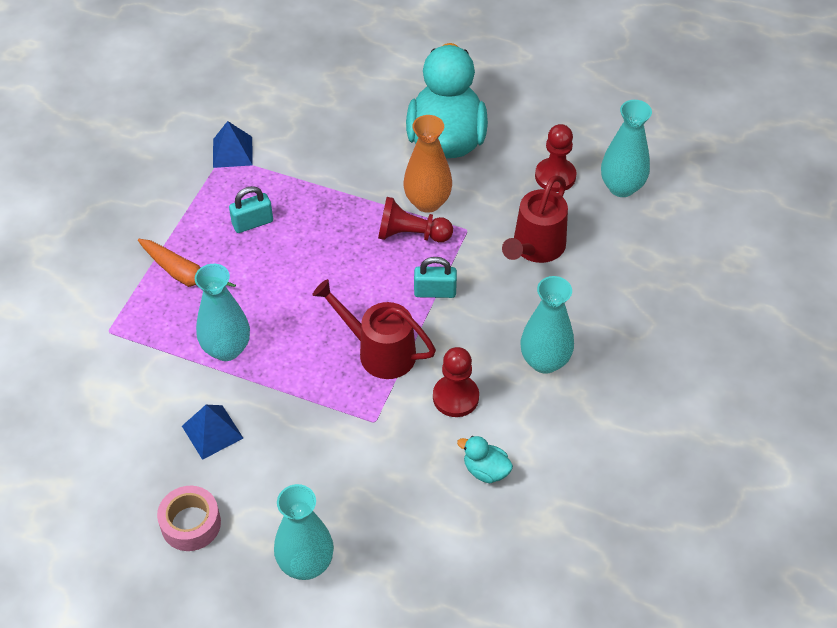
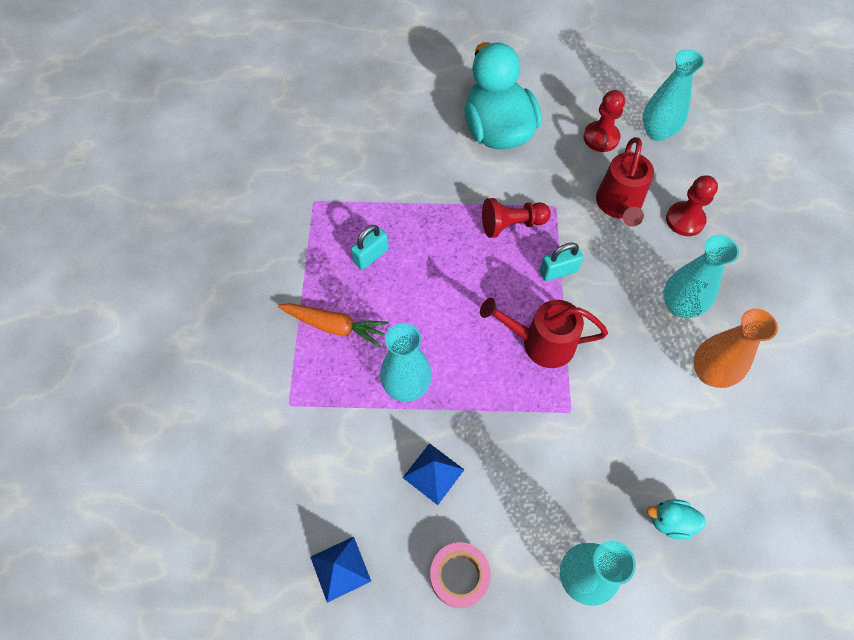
camera: 20 degrees left, 10 degrees up
(232, 152) = (321, 194): blue pyramid -> blue pyramid (340, 569)
(427, 202) = (510, 191): orange vase -> orange vase (710, 372)
(455, 397) = (626, 364): red pawn -> red pawn (685, 220)
(485, 470) = (686, 425): turquoise duck -> turquoise duck (670, 521)

